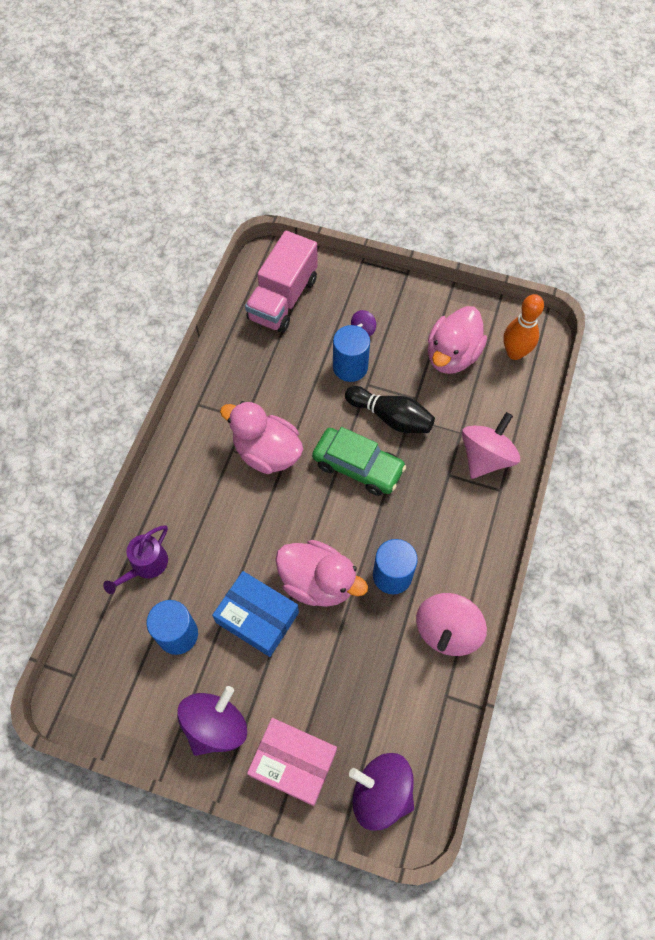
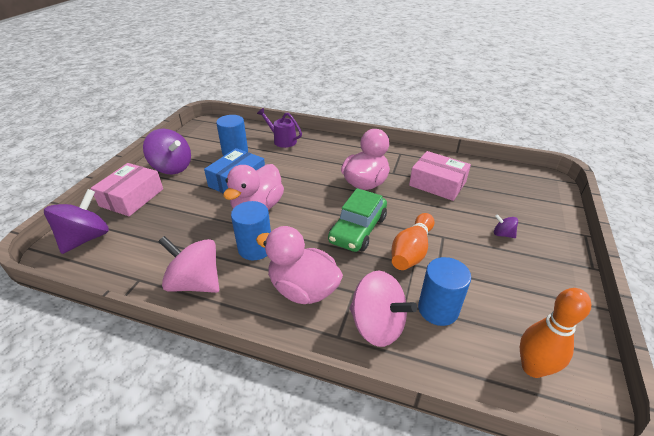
camera: 90 degrees right, 25 degrees down
(272, 372) = (437, 184): none -> pink box
(283, 299) = (512, 188): pink truck -> none
(350, 367) = (458, 226): blue cylinder -> blue cylinder (438, 309)
(391, 417) = (411, 251): black bowling pin -> orange bowling pin
(452, 355) = (501, 301): pink duck -> pink duck (303, 289)

